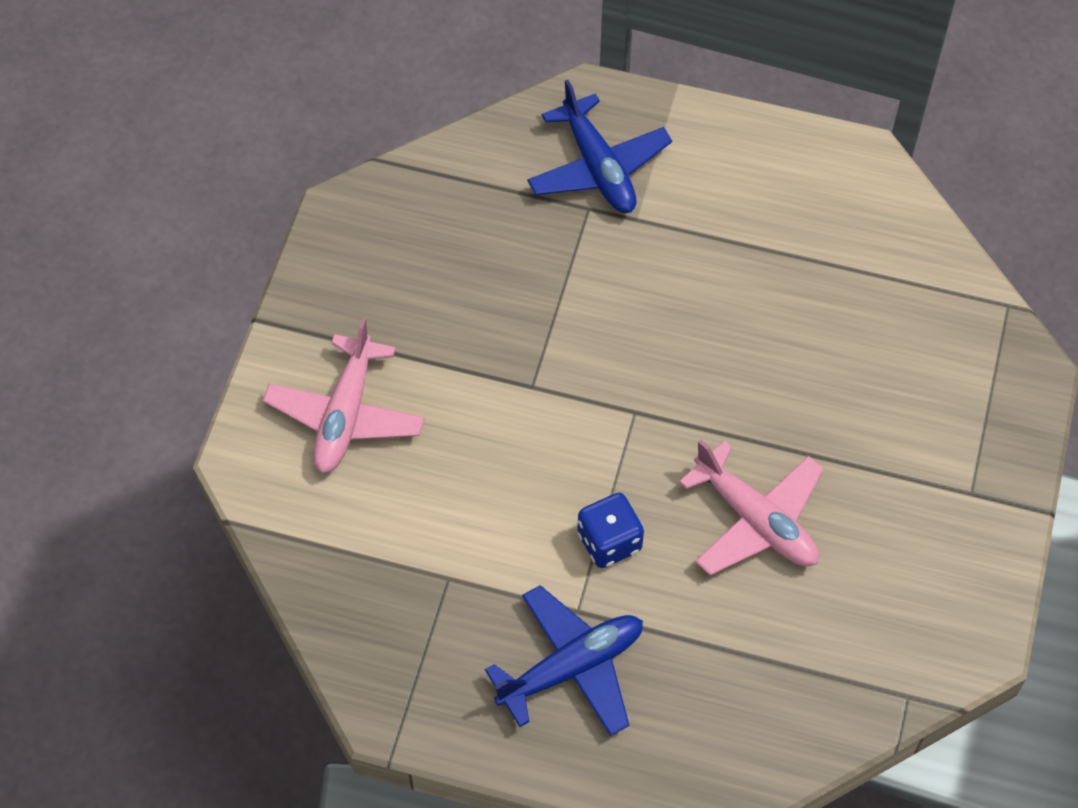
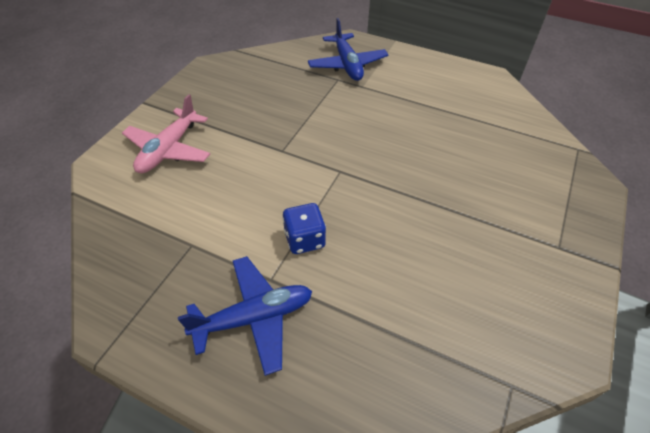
camera: 10 degrees right, 10 degrees down
(756, 520) = (406, 241): pink plane -> none

